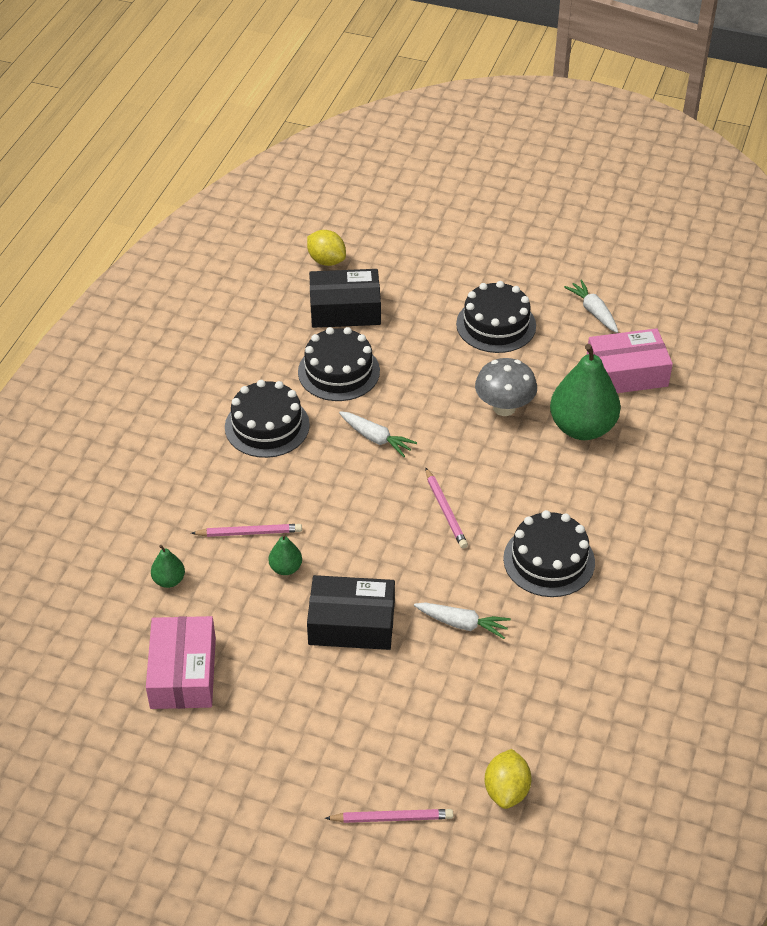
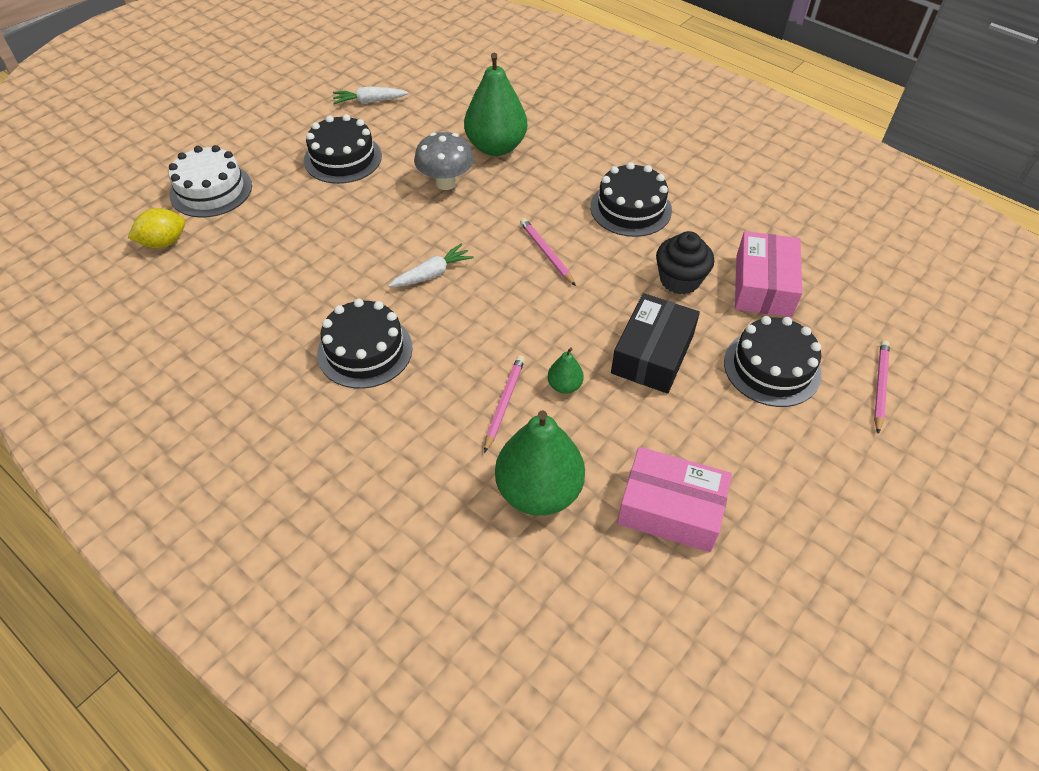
camera: 70 degrees left, 5 degrees up
(169, 580) = (538, 491): green pear -> green pear, size x2.23
(338, 371) = (326, 276): black cake -> black cake (772, 368)
(345, 309) = (244, 248): black box -> none
(403, 260) = (211, 190): none -> white cake
(445, 511) = (546, 253): pink pencil -> pink pencil turned 120 degrees counterclockwise
(462, 624) = (680, 280): white carrot -> black cupcake
(506, 790) = (862, 304): yellow lemon -> none
(626, 373) = (451, 106): pink box -> pink box (763, 286)

